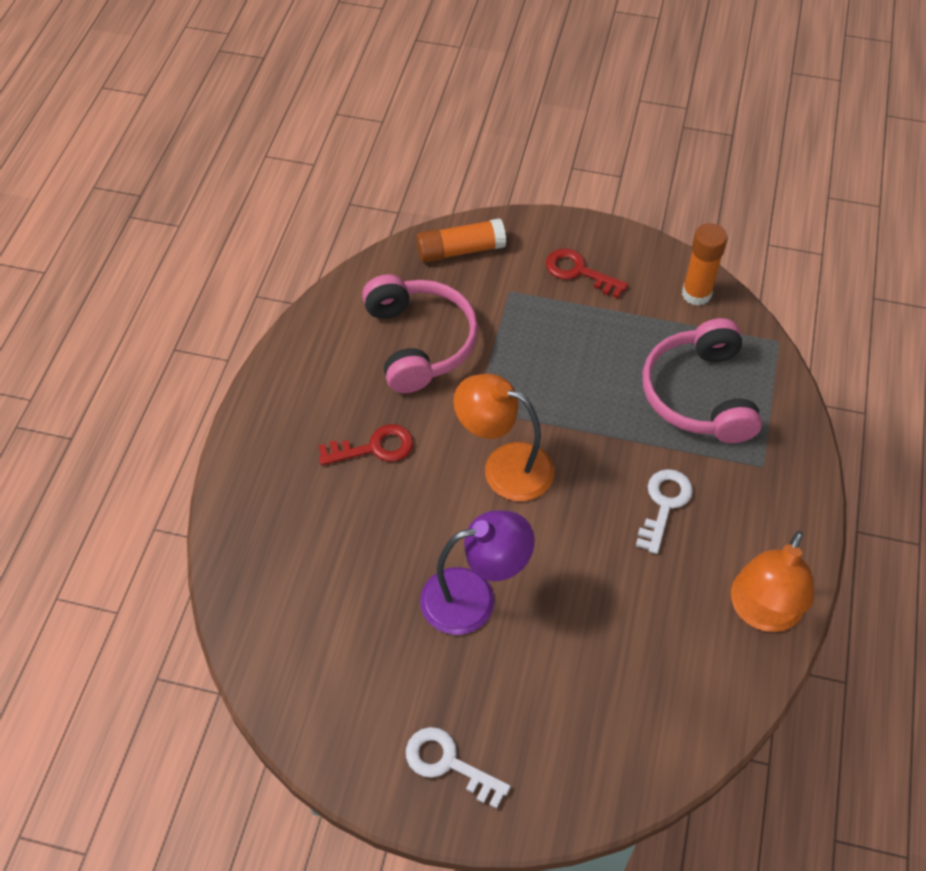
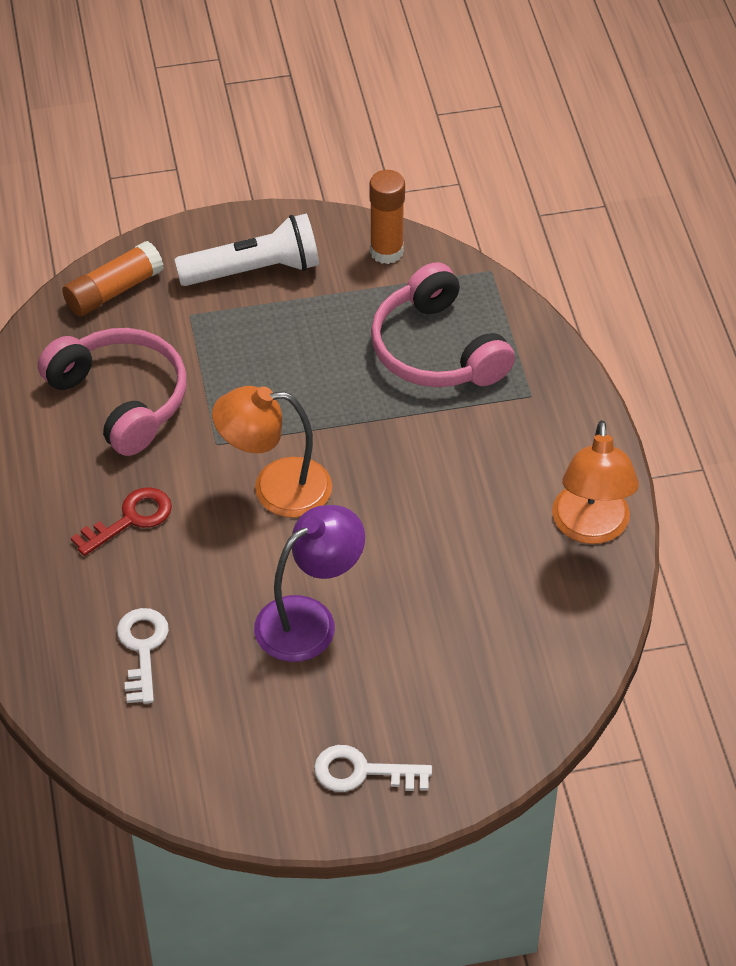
camera: 25 degrees left, 5 degrees down
(579, 272) = (253, 270): red key -> white flashlight
(664, 504) = (452, 466): white key -> white key (142, 649)

